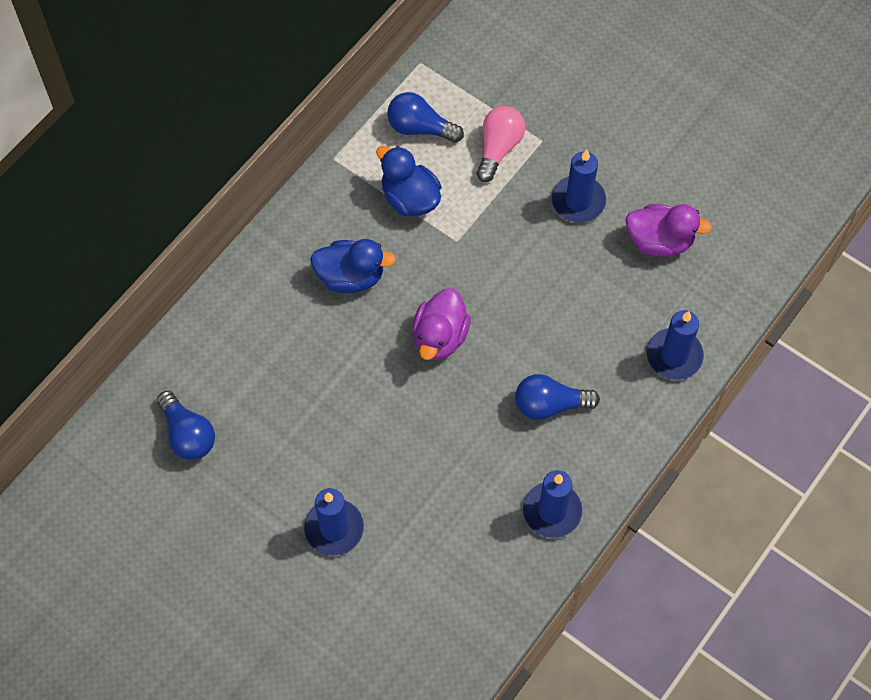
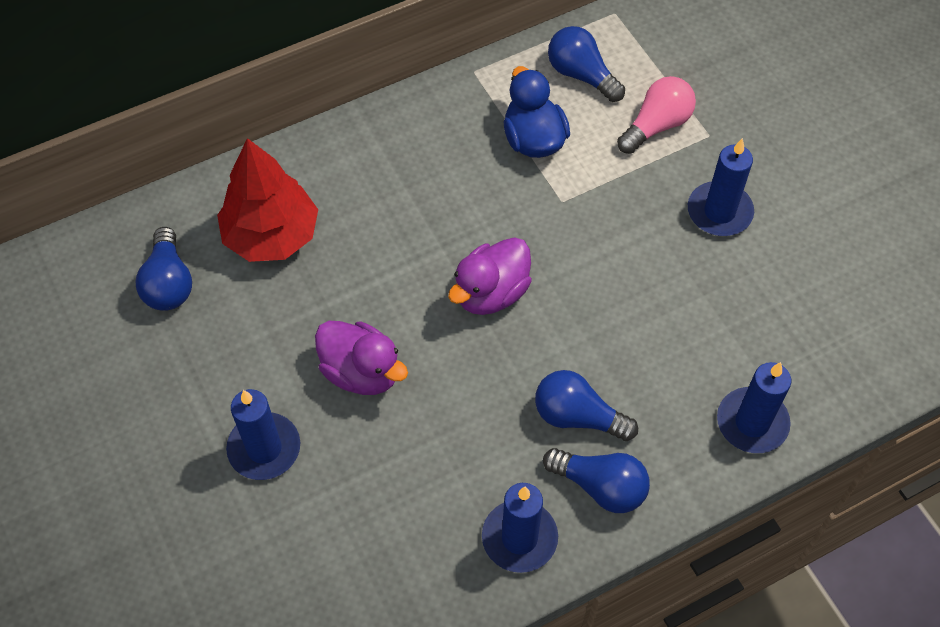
camera: 25 degrees right, 5 degrees down
(247, 362) = (271, 235): none -> red tree
(351, 277) = (428, 193): blue duck -> none
(590, 449) = (600, 486): none -> blue light bulb
(659, 241) = (794, 290): purple duck -> purple duck (361, 372)

